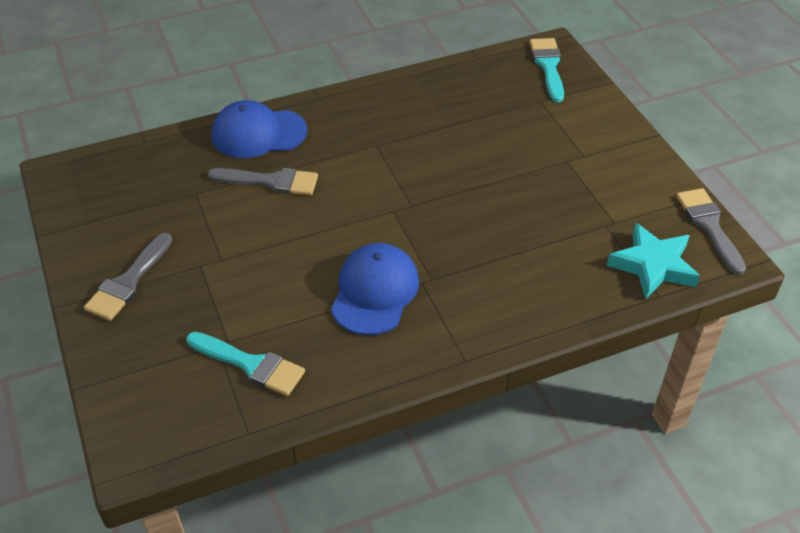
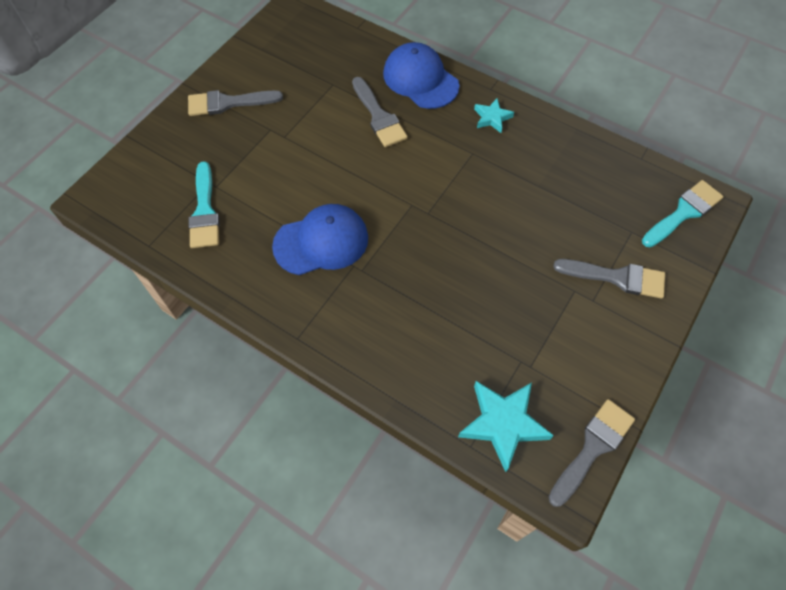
camera: 55 degrees right, 15 degrees up
(351, 114) = (492, 118): none -> turquoise star
(574, 132) = (616, 277): none -> grey brush

